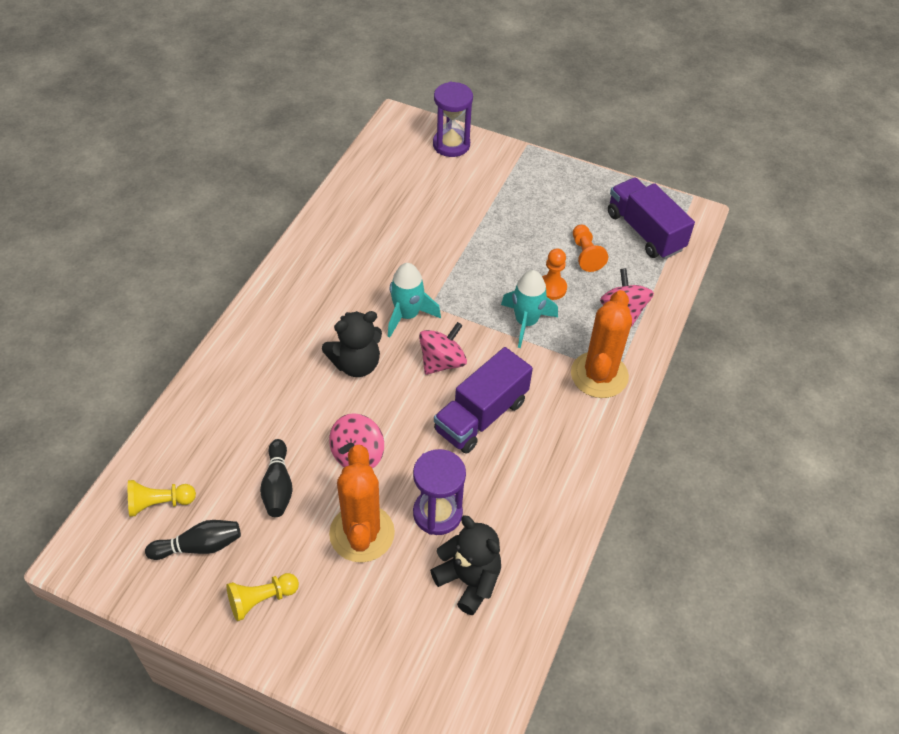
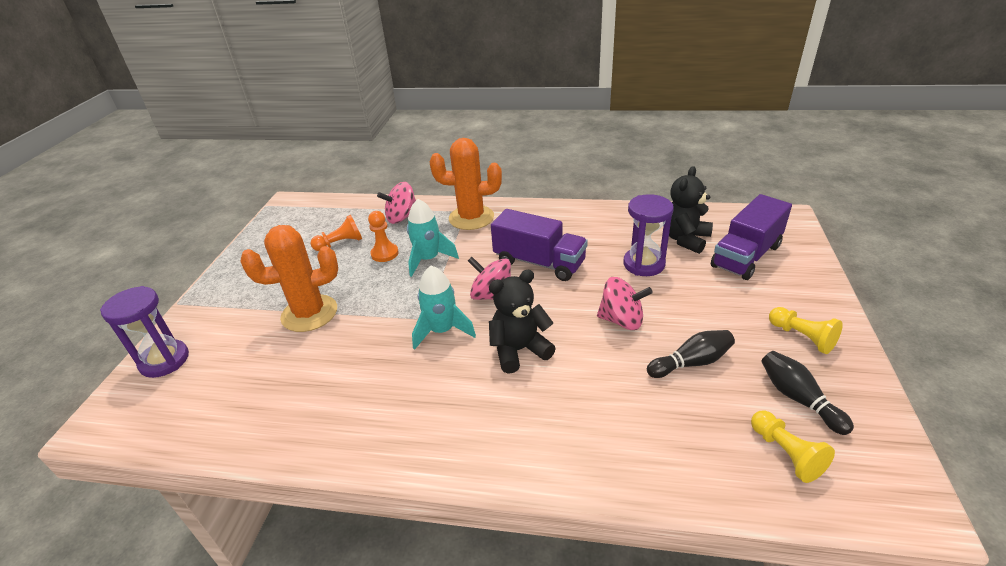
camera: 100 degrees left, 15 degrees down
(356, 364) = (519, 350): black teddy bear -> black teddy bear turned 75 degrees counterclockwise
(362, 533) = (693, 297): orange cactus -> orange cactus (309, 313)
(645, 231) = (309, 220): purple truck -> purple truck (746, 256)

